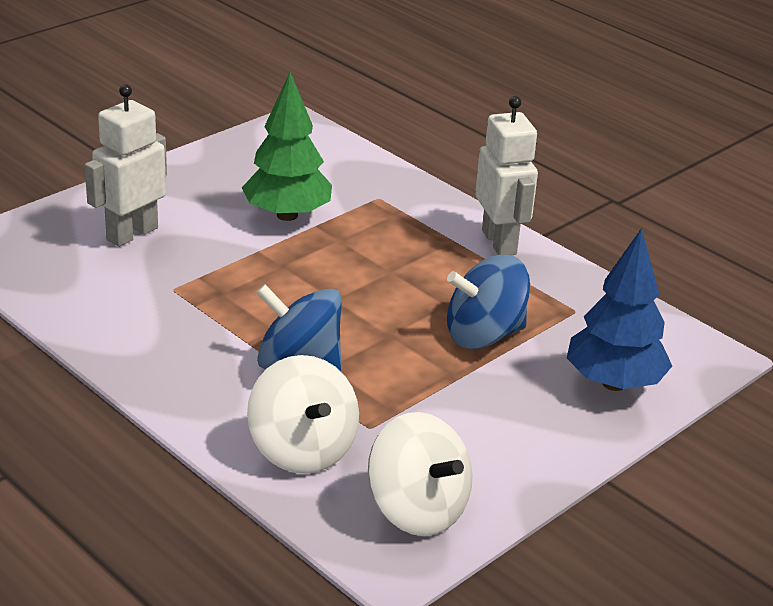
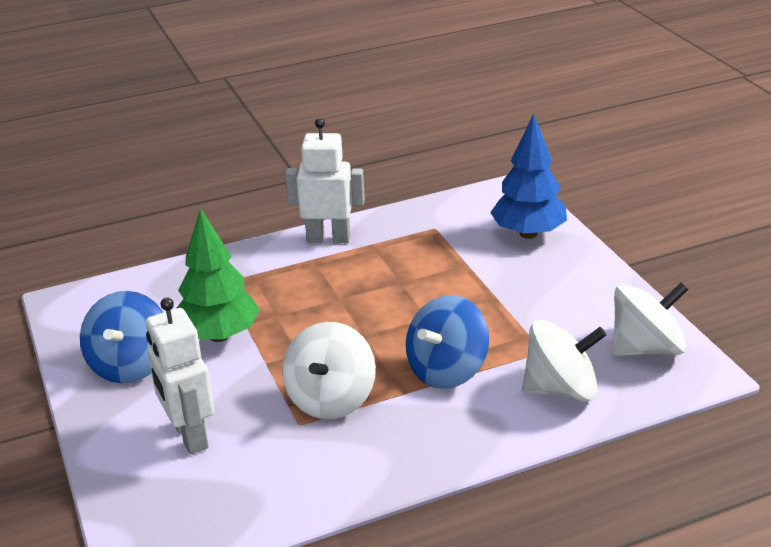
camera: 65 degrees left, 0 degrees up
(217, 299) = (331, 399): none -> white spinning top
(484, 335) = (448, 273): blue spinning top -> blue spinning top (130, 365)

